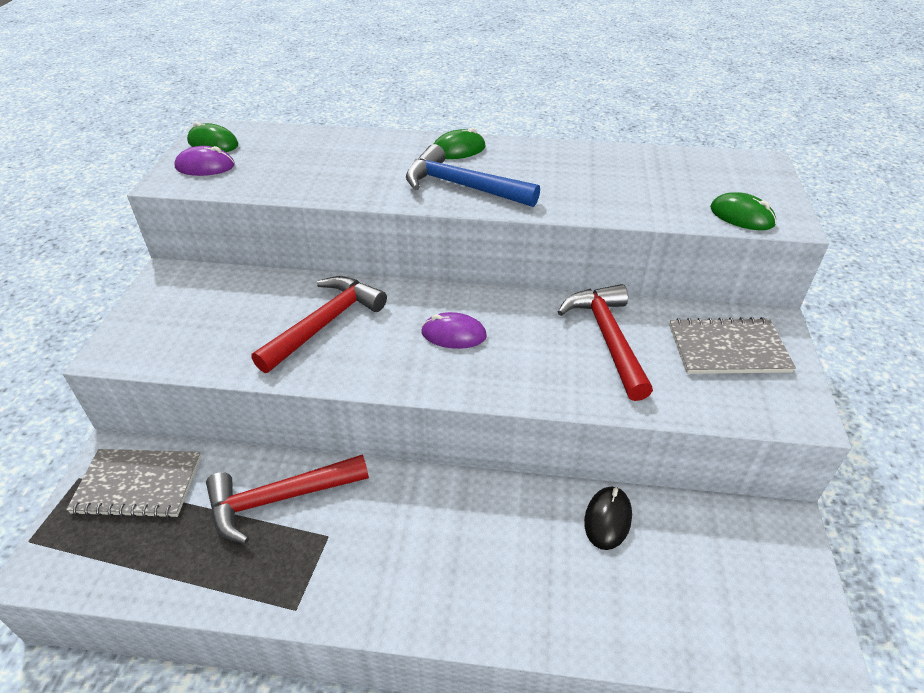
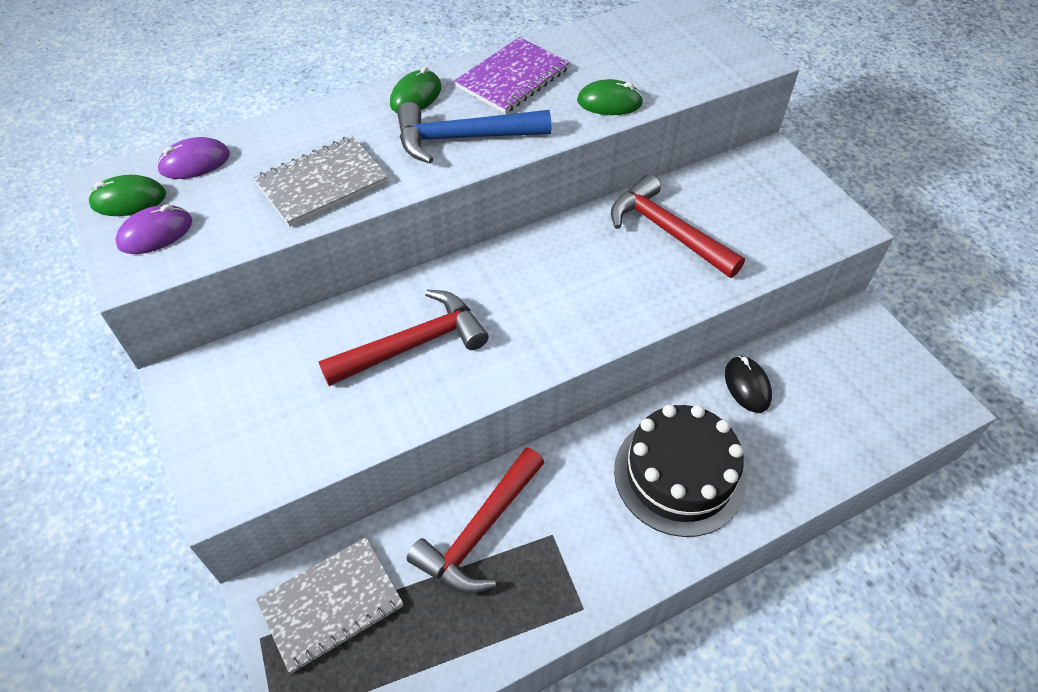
camera: 35 degrees left, 10 degrees up
(324, 324) = (413, 344): red hammer -> red hammer turned 60 degrees clockwise
(453, 334) = (541, 293): purple mouse -> purple mouse (195, 162)
(474, 556) = (679, 475): none -> black cake
(545, 162) = (512, 78): none -> purple notebook
(728, 349) = (759, 195): grey notebook -> grey notebook (322, 183)
(741, 216) = (720, 69): green mouse -> green mouse (609, 102)

